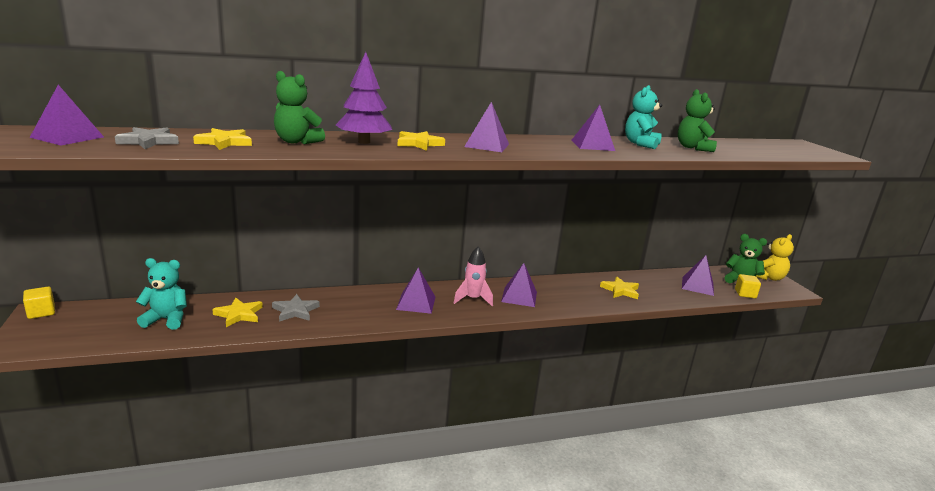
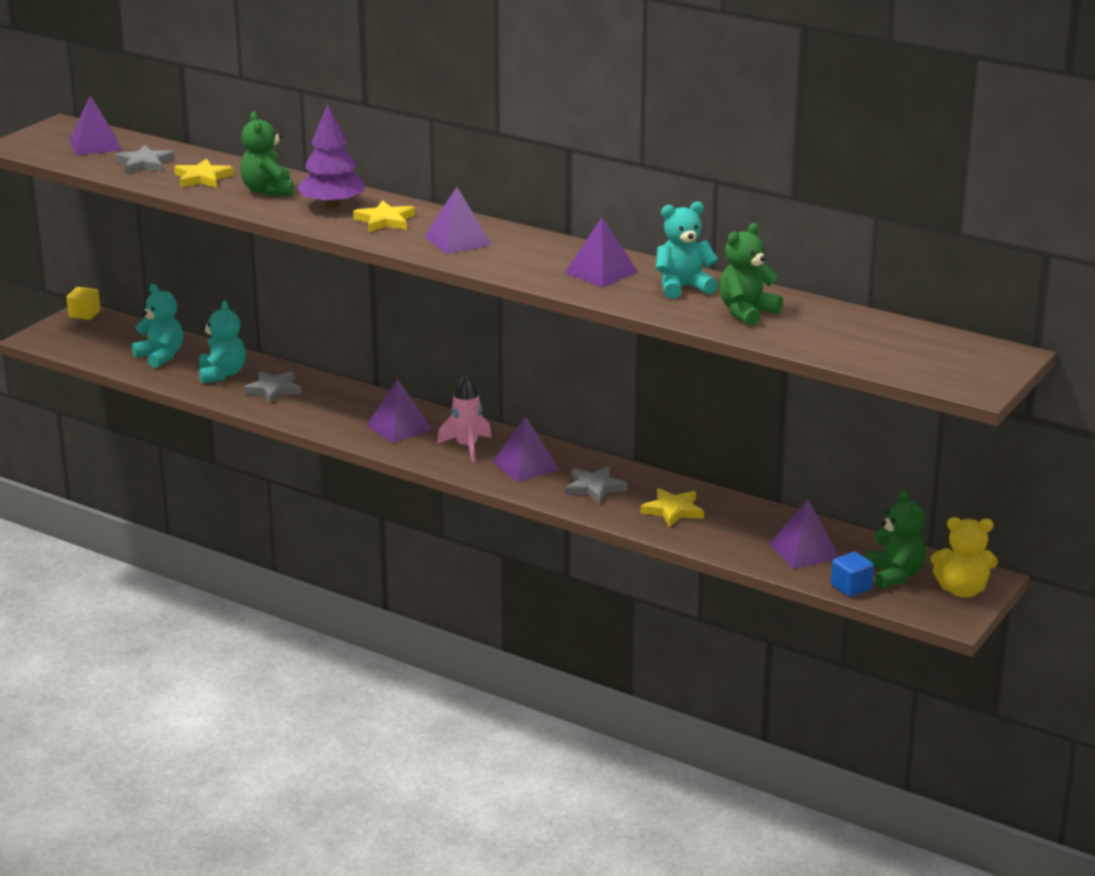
camera: 50 degrees right, 5 degrees up
(239, 314) = (222, 374): yellow star -> turquoise teddy bear
(570, 294) = (594, 488): none -> grey star
(745, 294) = (851, 587): yellow cube -> blue cube

